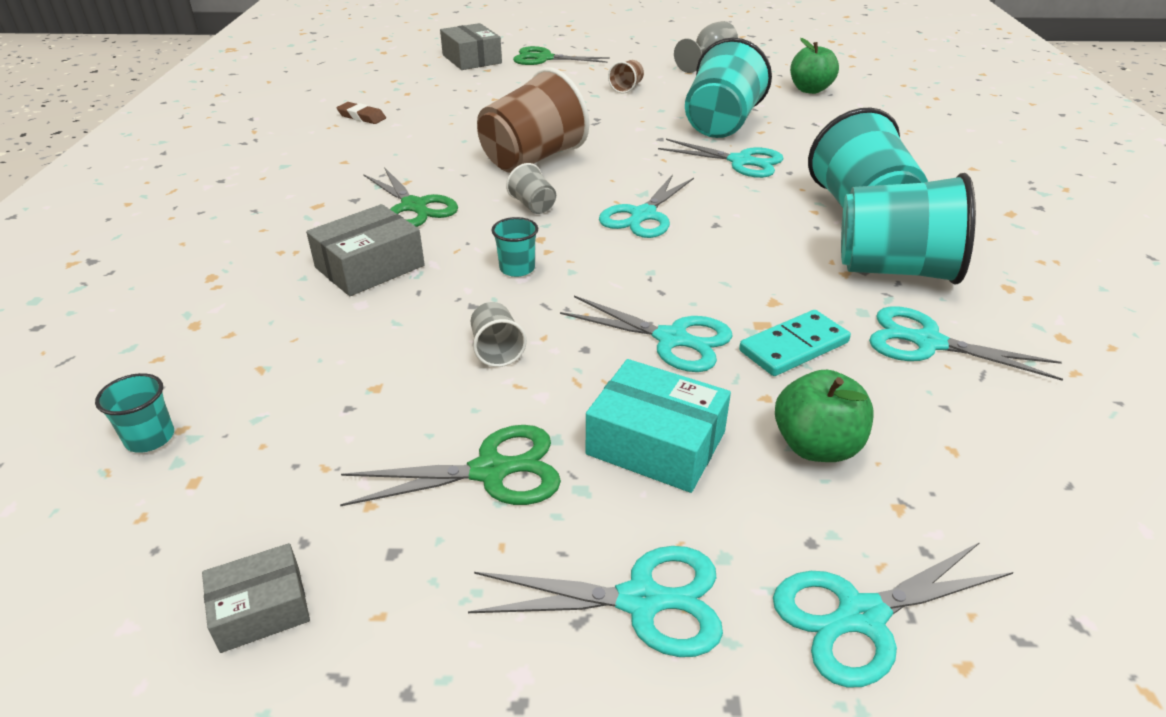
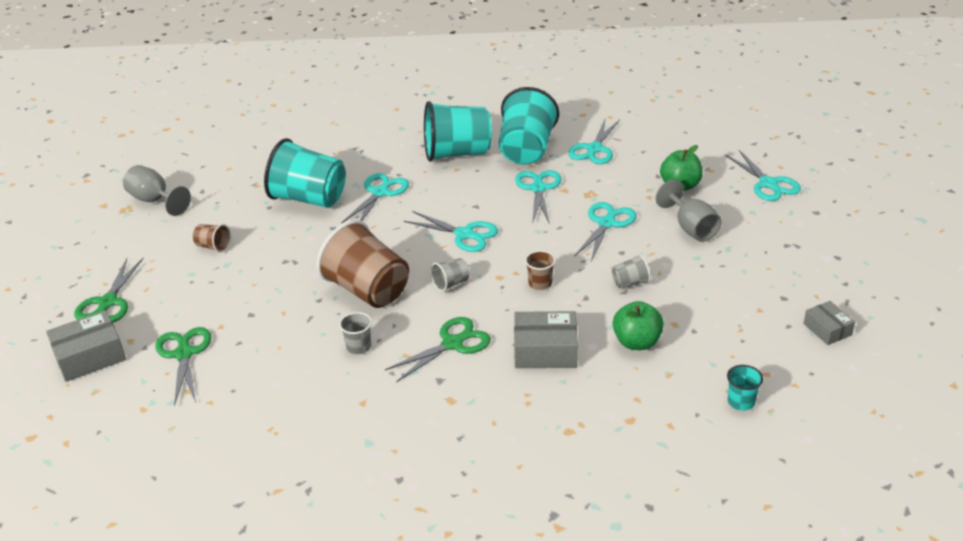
camera: 90 degrees left, 0 degrees up
(362, 117) = (252, 412): brown eraser -> none
(370, 267) = (545, 350): grey box -> grey box turned 45 degrees counterclockwise
(434, 157) = (359, 347): none -> grey cup
(490, 471) = (725, 275): green scissors -> green scissors (184, 354)
(517, 268) = (540, 283): turquoise cup -> brown cup
(640, 601) = (782, 231): turquoise scissors -> turquoise scissors (538, 189)
(656, 443) = (691, 228): turquoise box -> grey goblet
(793, 347) = (606, 186): turquoise domino -> none
(810, 90) = (243, 154): green apple -> green apple (636, 342)

